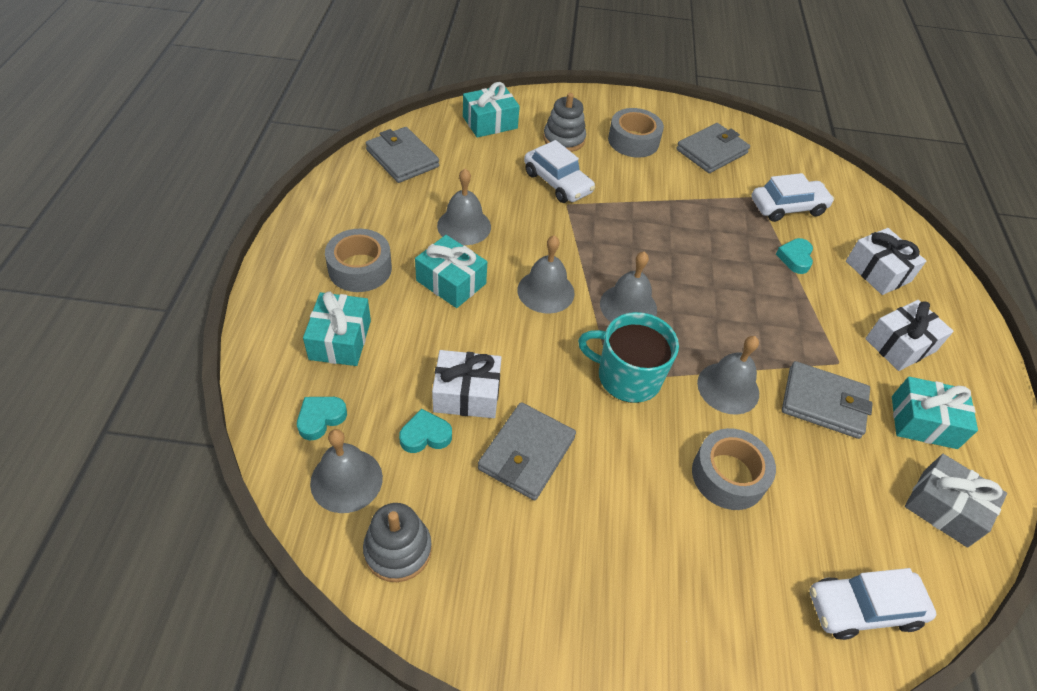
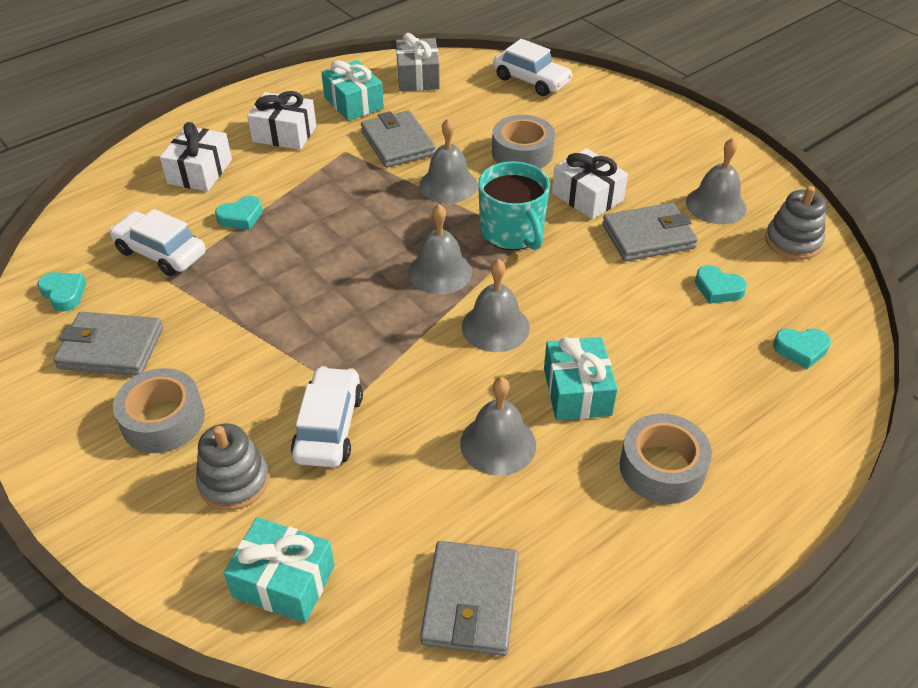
camera: 130 degrees left, 5 degrees down
(340, 340) = (738, 404): turquoise gift -> none
(346, 480) = (805, 298): grey bell -> grey bell (715, 205)
(467, 394) = (657, 295): white gift -> white gift (587, 197)
(782, 158) = (64, 294): none -> turquoise heart

